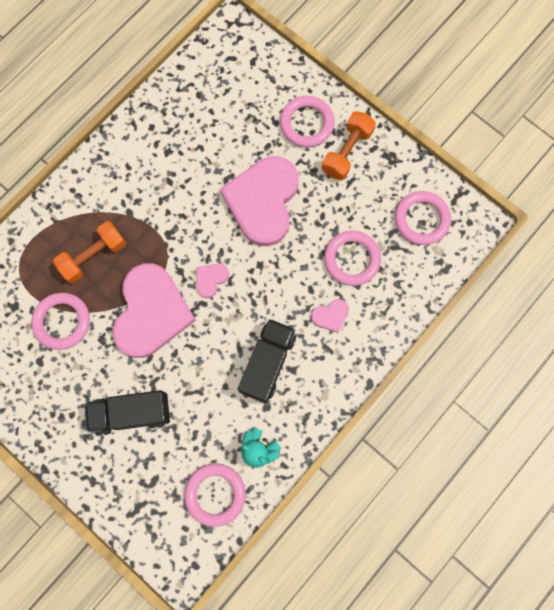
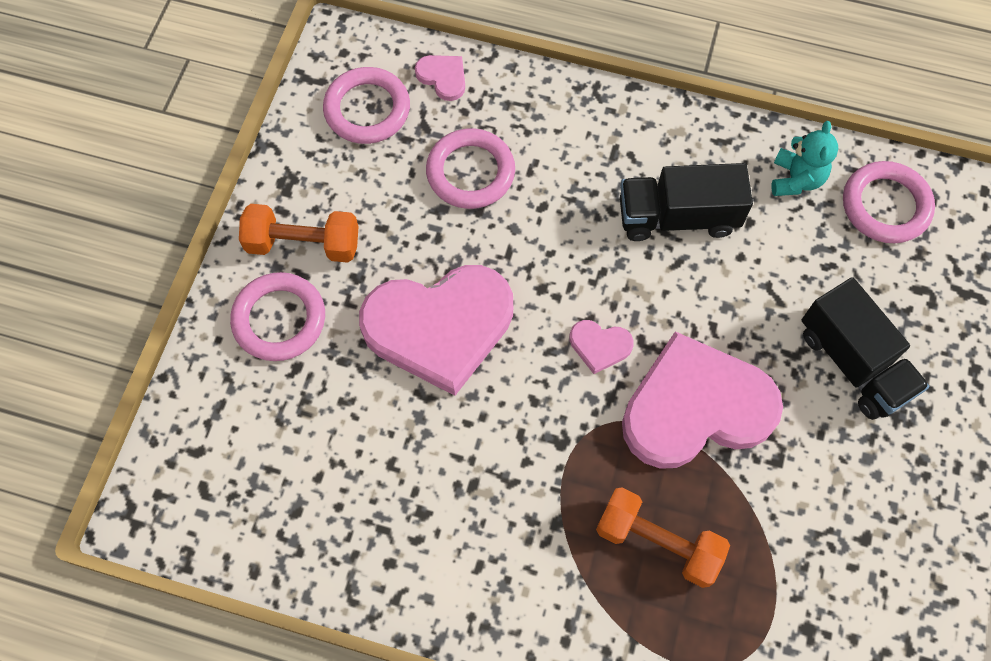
camera: 115 degrees left, 10 degrees down
(62, 322) = (786, 536): pink ring -> none
(330, 316) = (566, 166): pink heart -> pink heart (443, 77)

